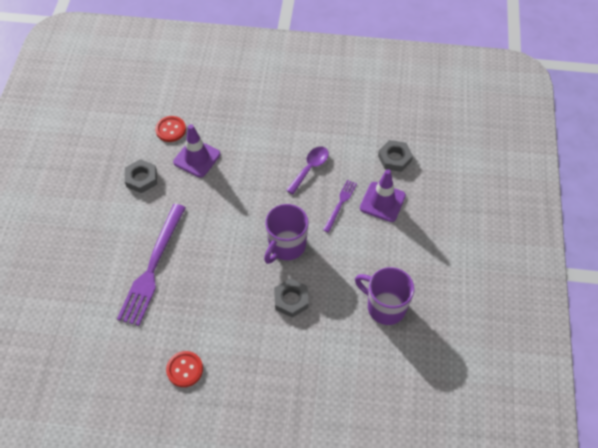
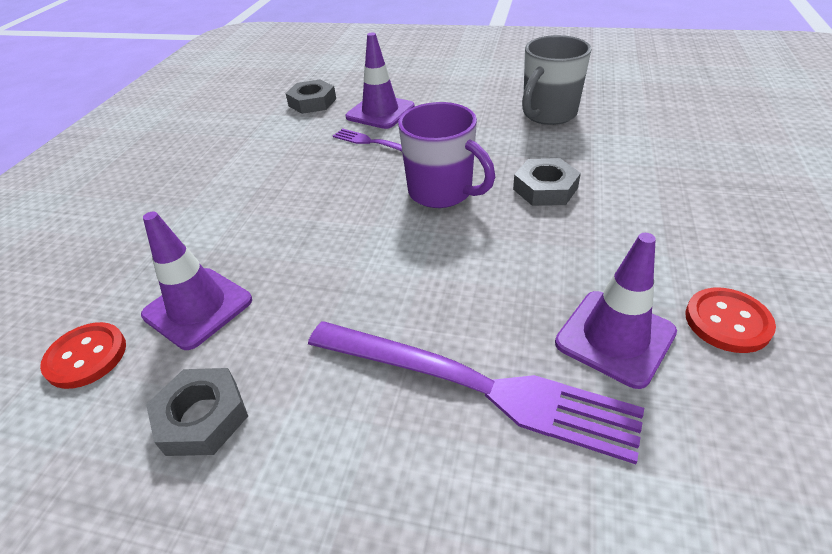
camera: 80 degrees left, 15 degrees down
(176, 321) = (615, 337): none -> purple traffic cone
(310, 168) = (295, 168): purple spoon -> none
(385, 307) = (548, 114): purple mug -> grey mug

